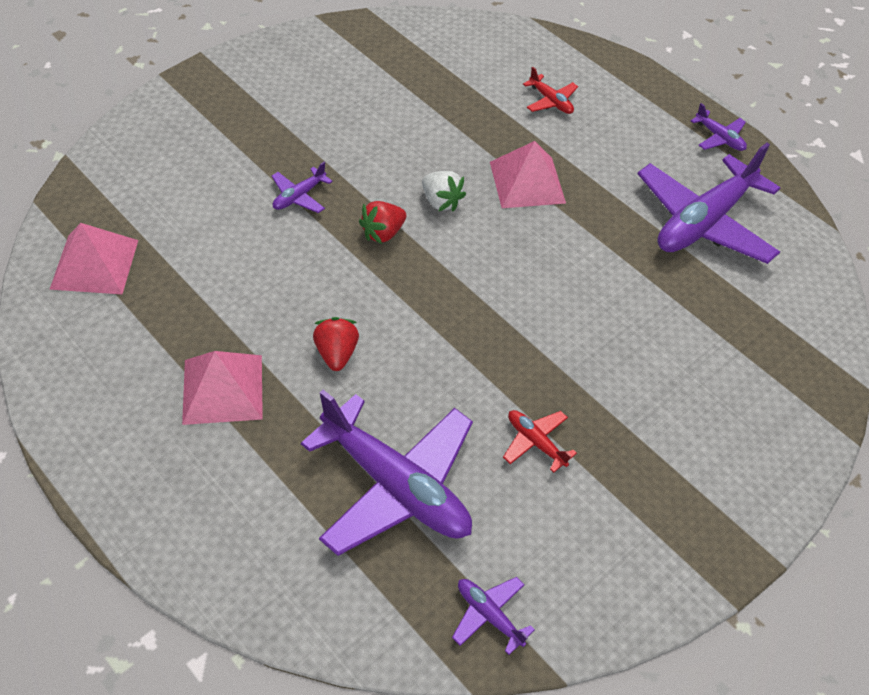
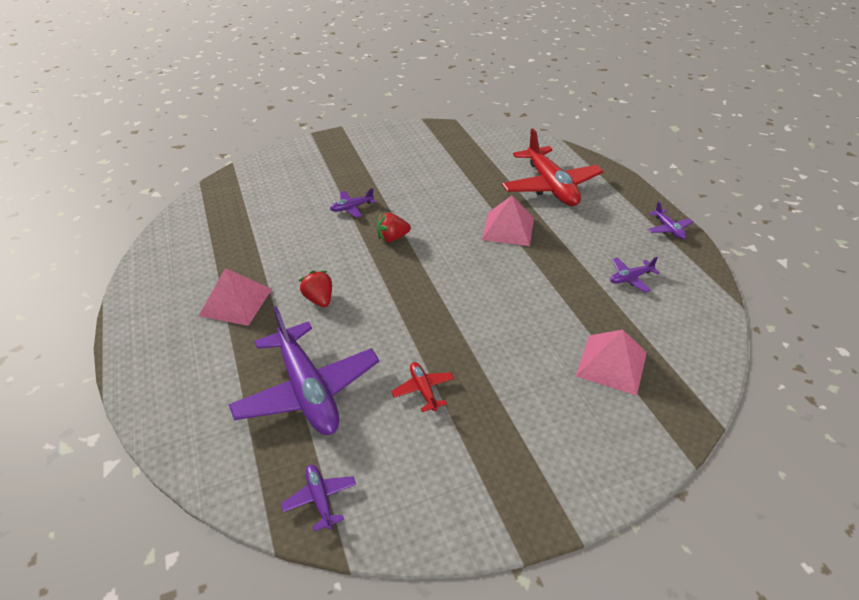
camera: 25 degrees right, 10 degrees down
(95, 264) = (209, 218): pink pyramid -> pink pyramid (611, 364)
(336, 353) = (319, 299): red strawberry -> red strawberry turned 45 degrees counterclockwise
(441, 202) = (441, 228): white strawberry -> none
(550, 101) = (550, 186): red plane -> red plane, size x2.32
(704, 222) = (630, 278): purple plane -> purple plane, size x0.43

